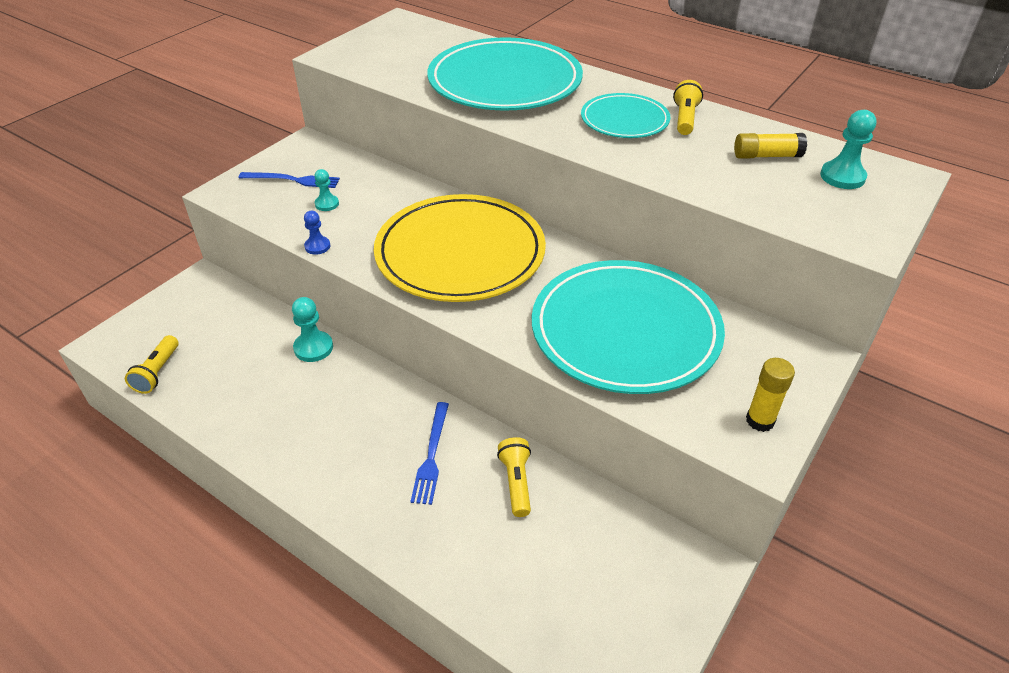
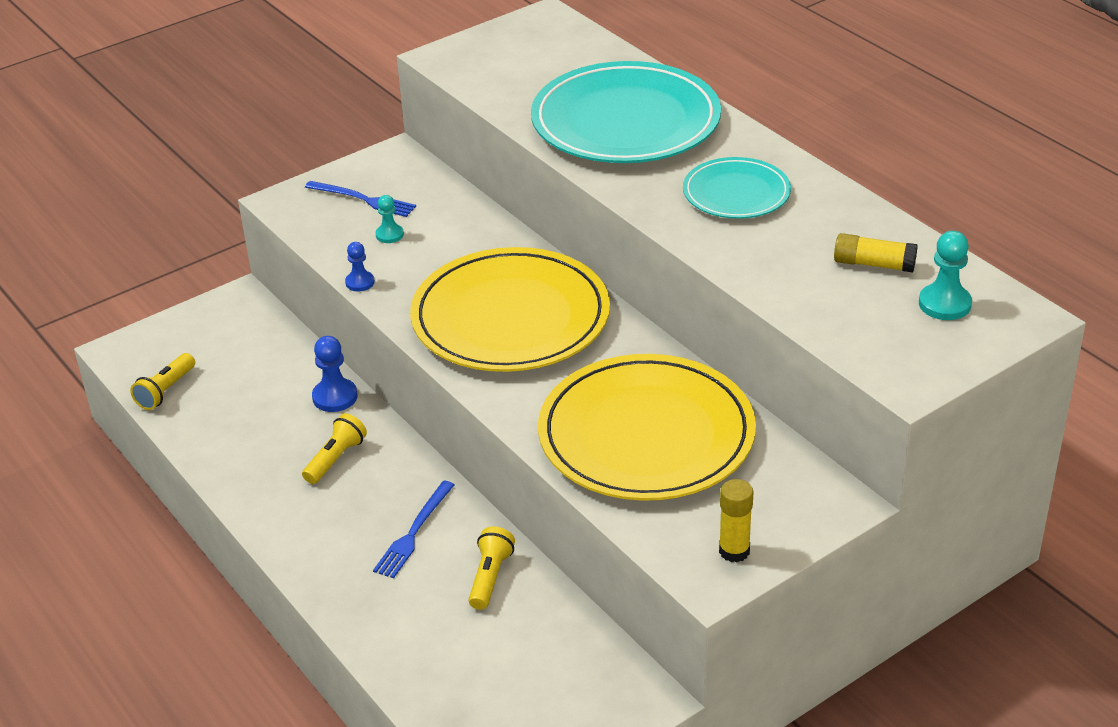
camera: 20 degrees right, 5 degrees down
(313, 348) = (335, 397): turquoise pawn -> blue pawn
(625, 331) = (646, 435): turquoise plate -> yellow plate
(685, 119) = (810, 202): yellow flashlight -> yellow flashlight (336, 459)

